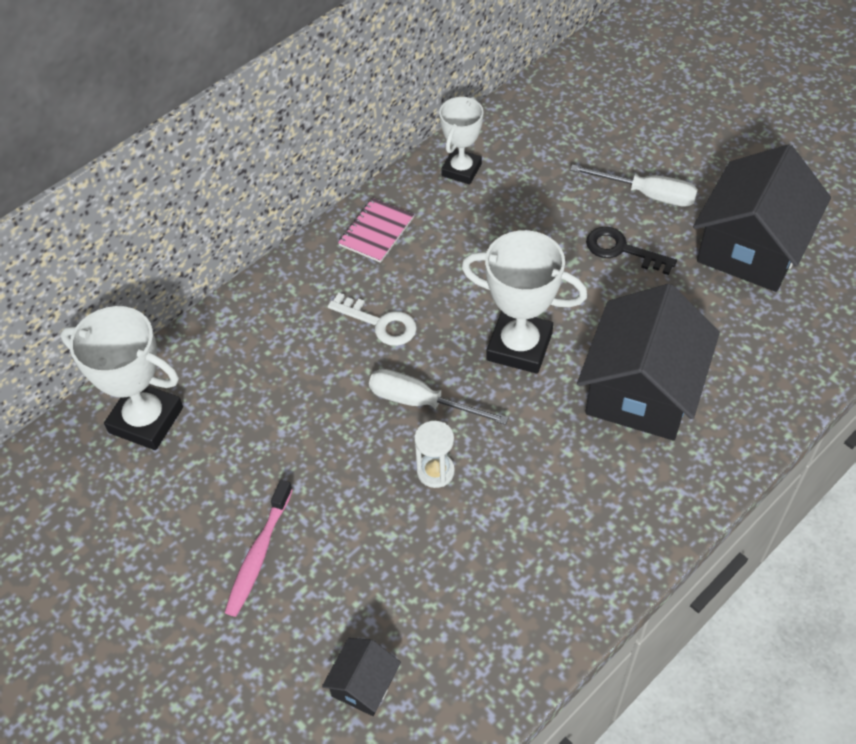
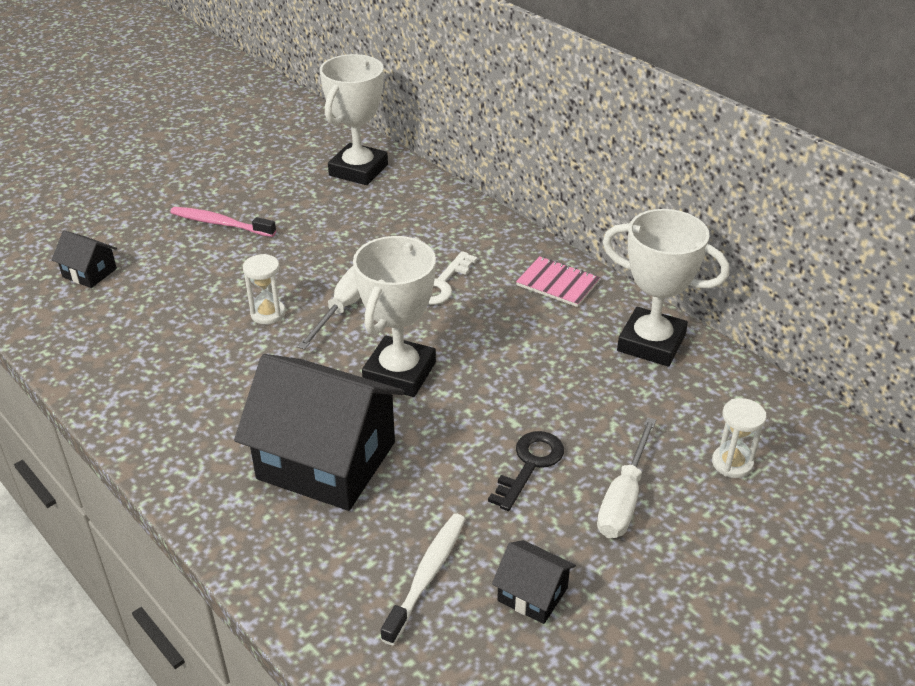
camera: 90 degrees right, 15 degrees down
(461, 170) = (651, 343): white trophy -> white trophy, size x1.54
(599, 132) = (732, 463): none -> white hourglass
(750, 310) = (426, 576): none -> white toothbrush
(751, 247) = (532, 594): black house -> black house, size x0.45

